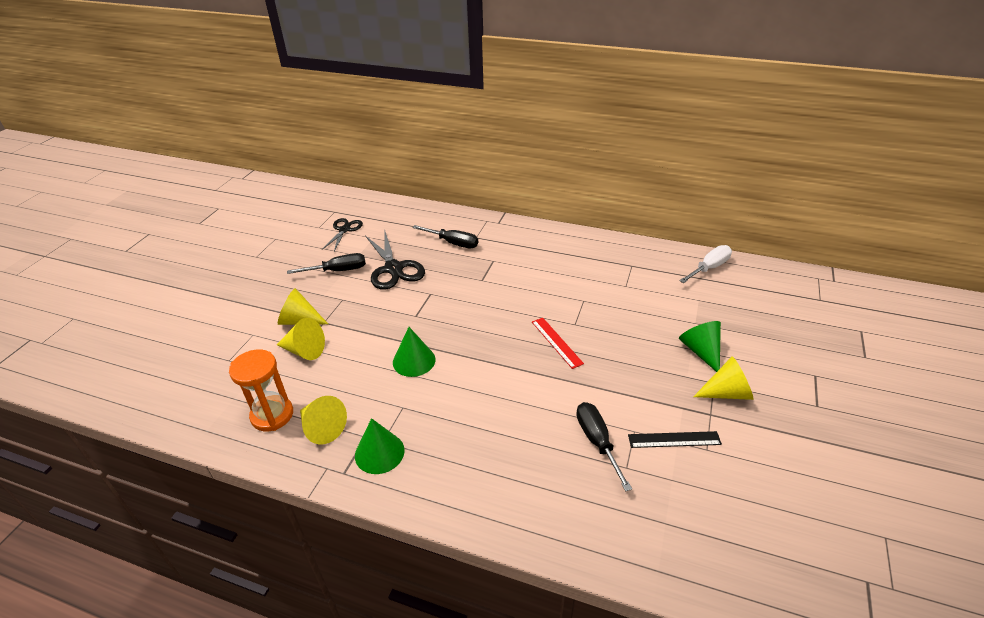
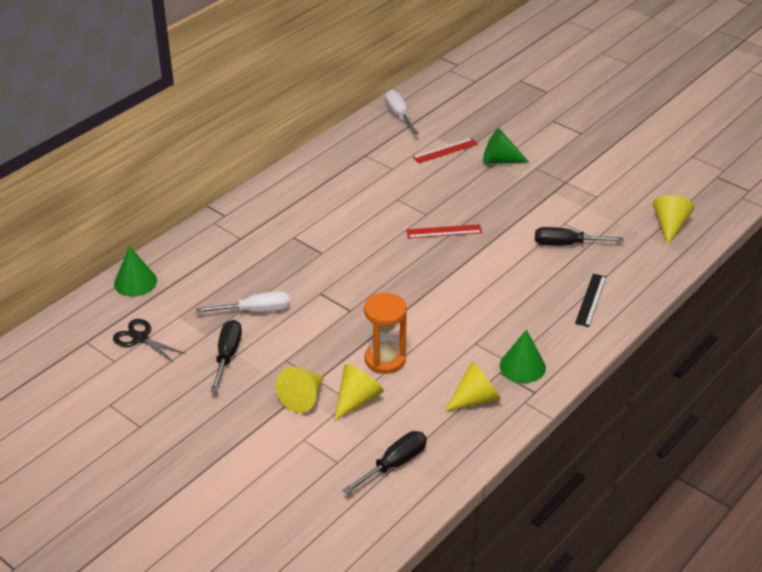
camera: 70 degrees left, 0 degrees up
(272, 415) = (441, 432): orange hourglass -> orange hourglass (385, 359)
(393, 268) = (255, 311): black scissors -> white screwdriver
(414, 361) = (418, 324): green cone -> green cone (135, 282)
(453, 243) = (239, 257): black screwdriver -> black screwdriver (394, 464)
(674, 439) = (581, 207): black ruler -> black ruler (591, 300)
(682, 310) = (445, 151): none -> red ruler
(726, 393) = (549, 166): yellow cone -> yellow cone (670, 226)

